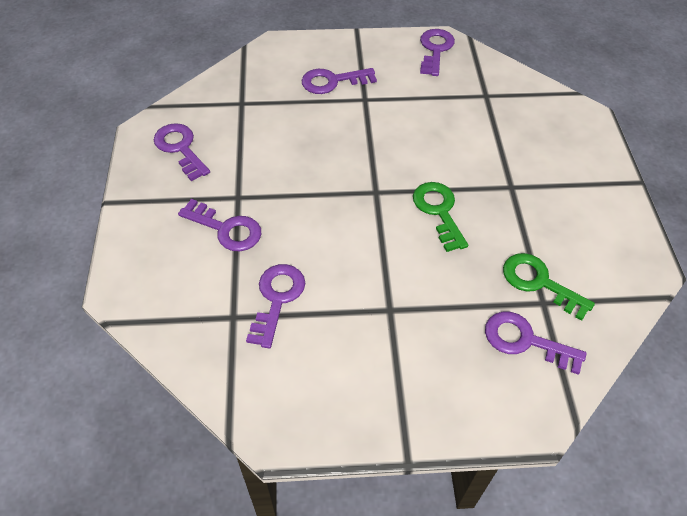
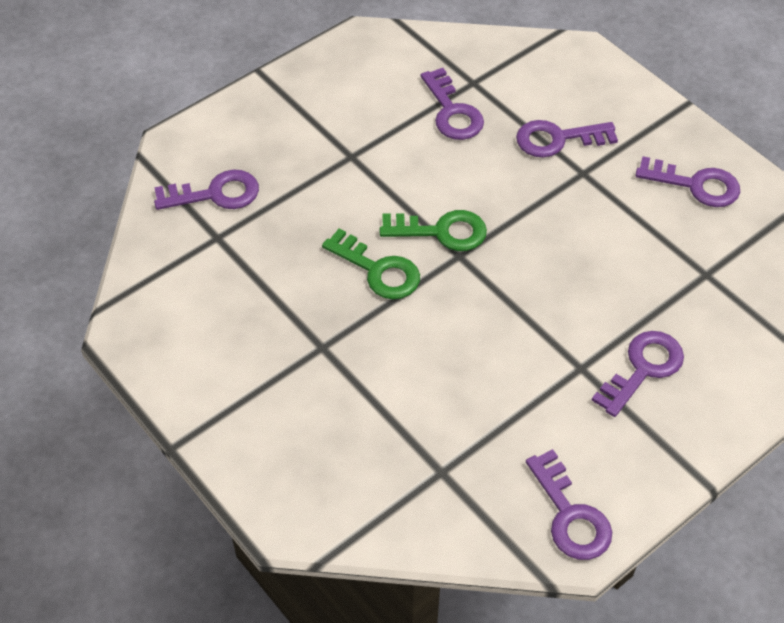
camera: 145 degrees right, 0 degrees up
(539, 282) = (231, 253): green key -> green key (441, 232)

